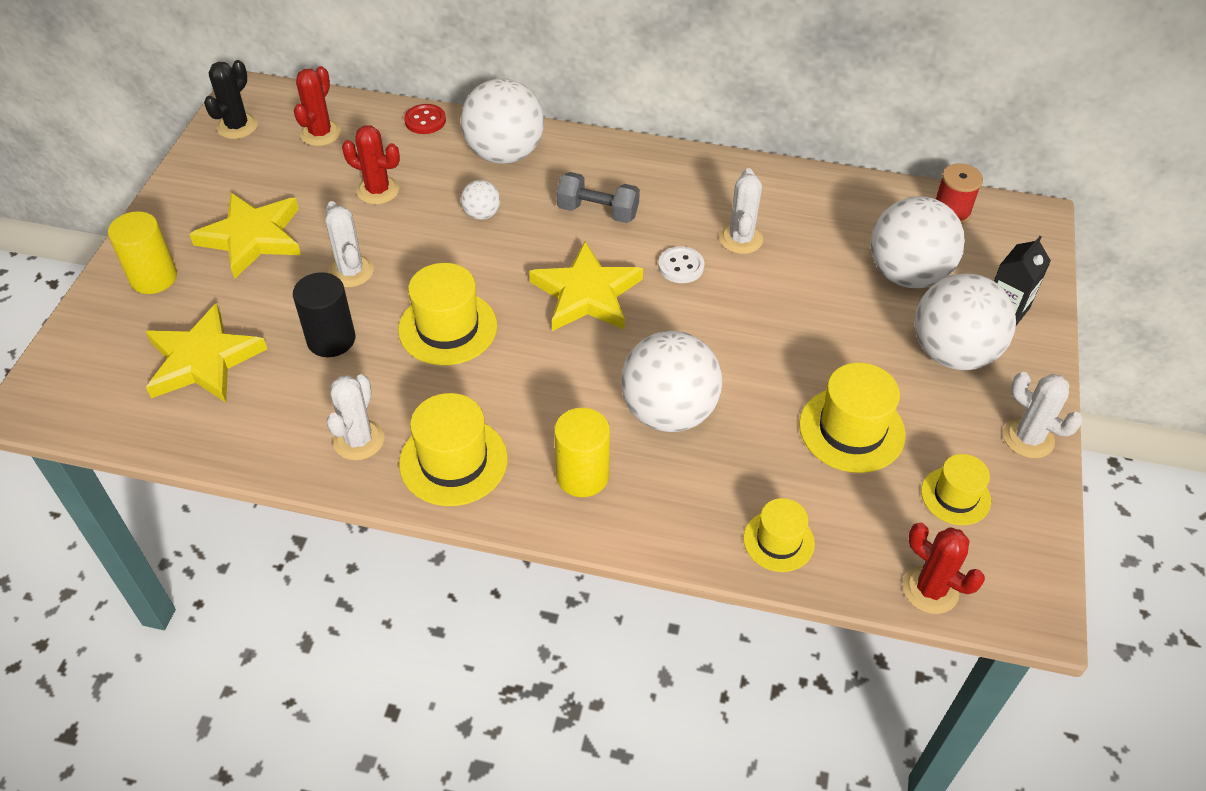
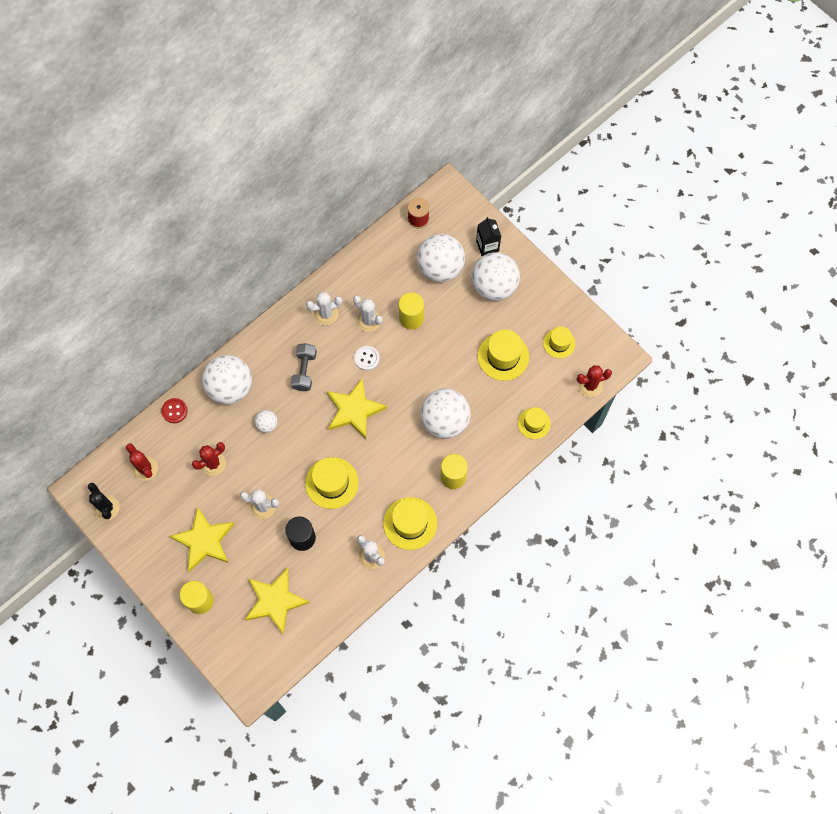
camera: 55 degrees left, 20 degrees up
(597, 211) = (304, 371): grey dumbbell -> grey dumbbell turned 45 degrees counterclockwise
(794, 283) = (411, 318): none -> yellow cylinder
(1028, 438) = (553, 294): white cactus -> white cactus (326, 314)

